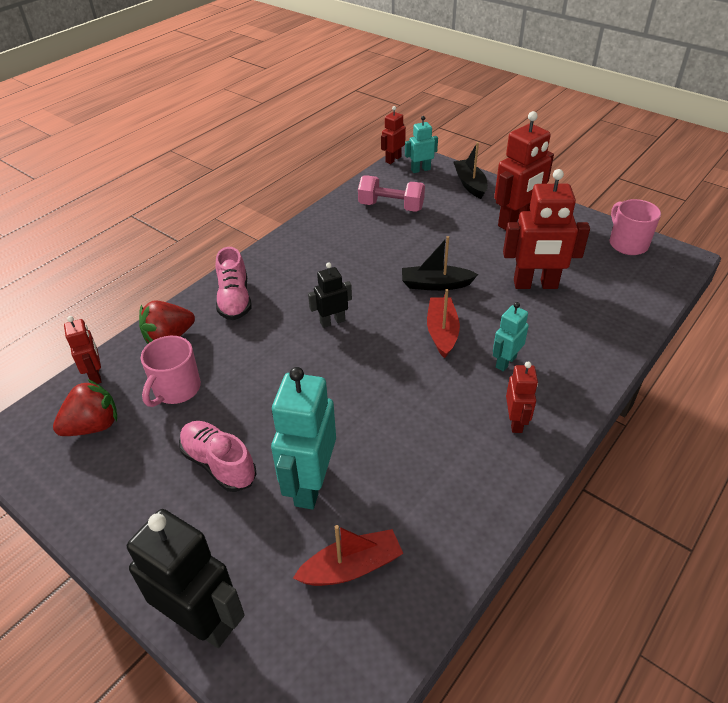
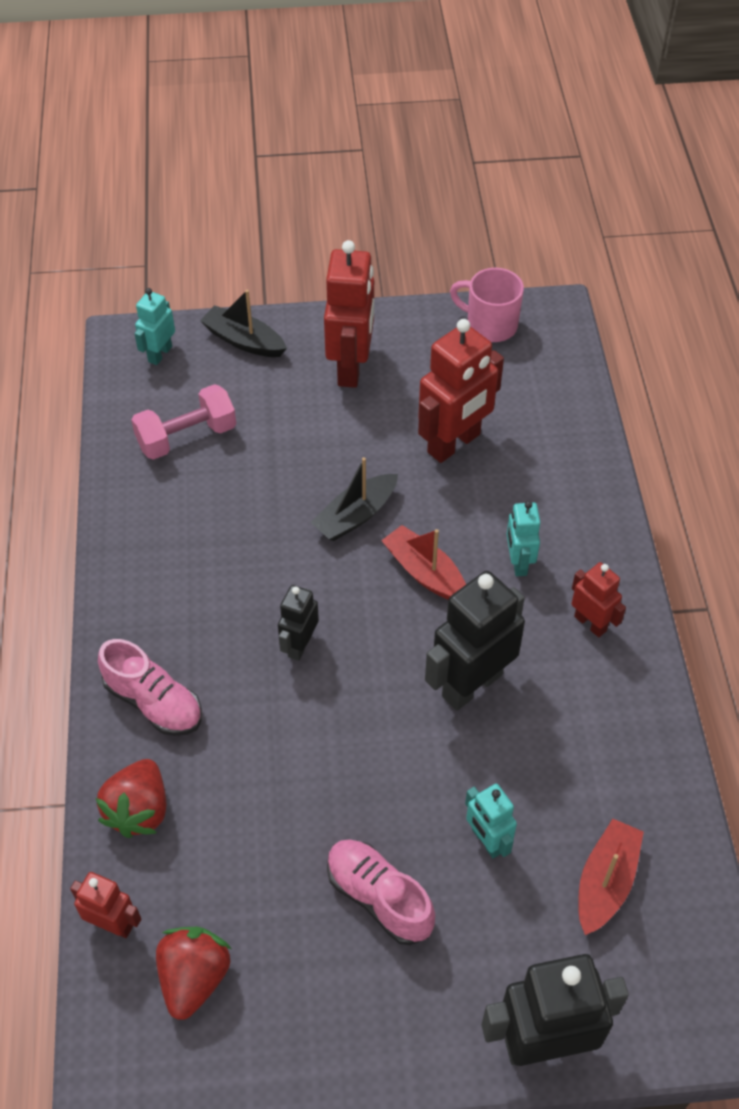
camera: 45 degrees left, 10 degrees up
(176, 389) = (230, 861): pink mug -> none
(219, 464) = (379, 897): pink shoe -> pink shoe turned 45 degrees clockwise
(310, 484) = (487, 841): turquoise robot -> turquoise robot, size x0.55
(393, 159) = (106, 358): red robot -> none
(401, 401) = (471, 685): none -> black robot

